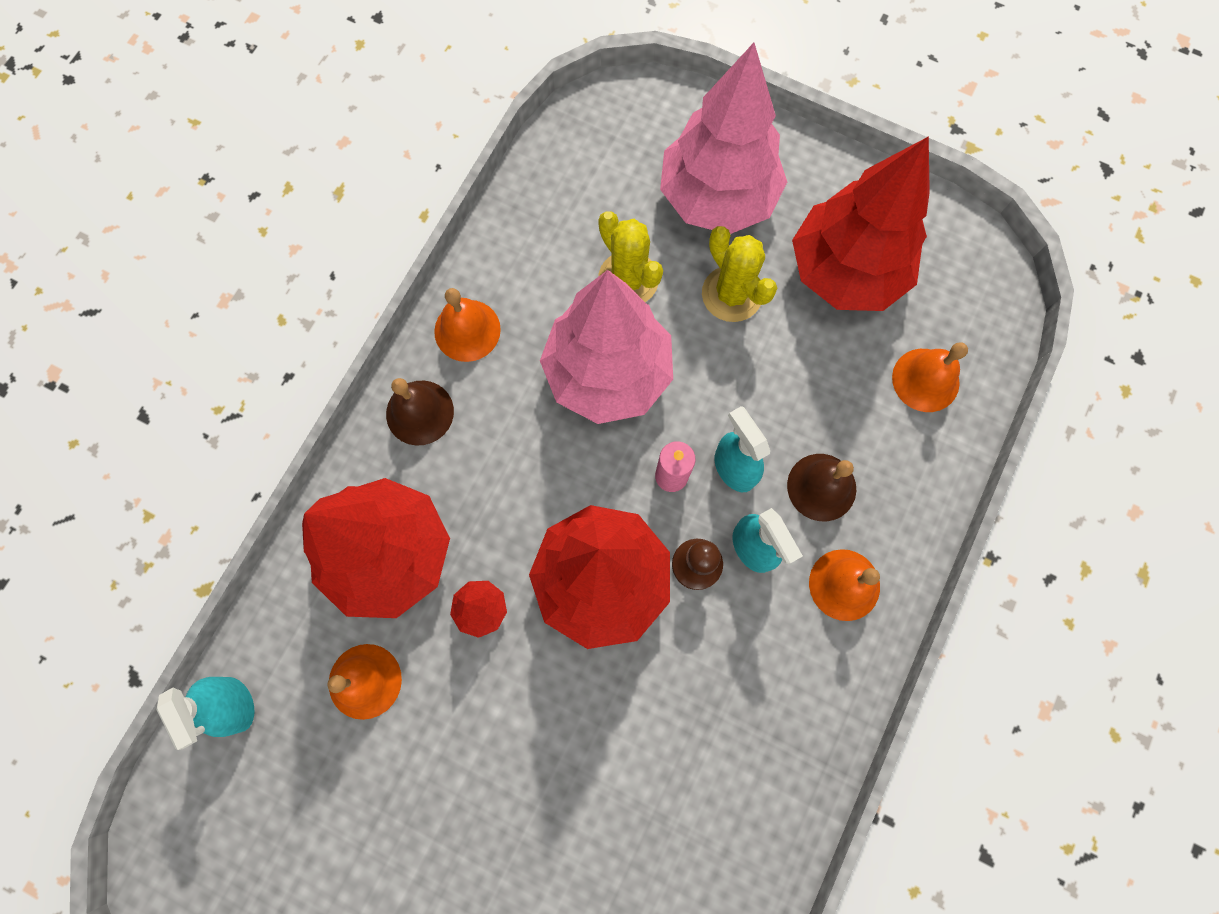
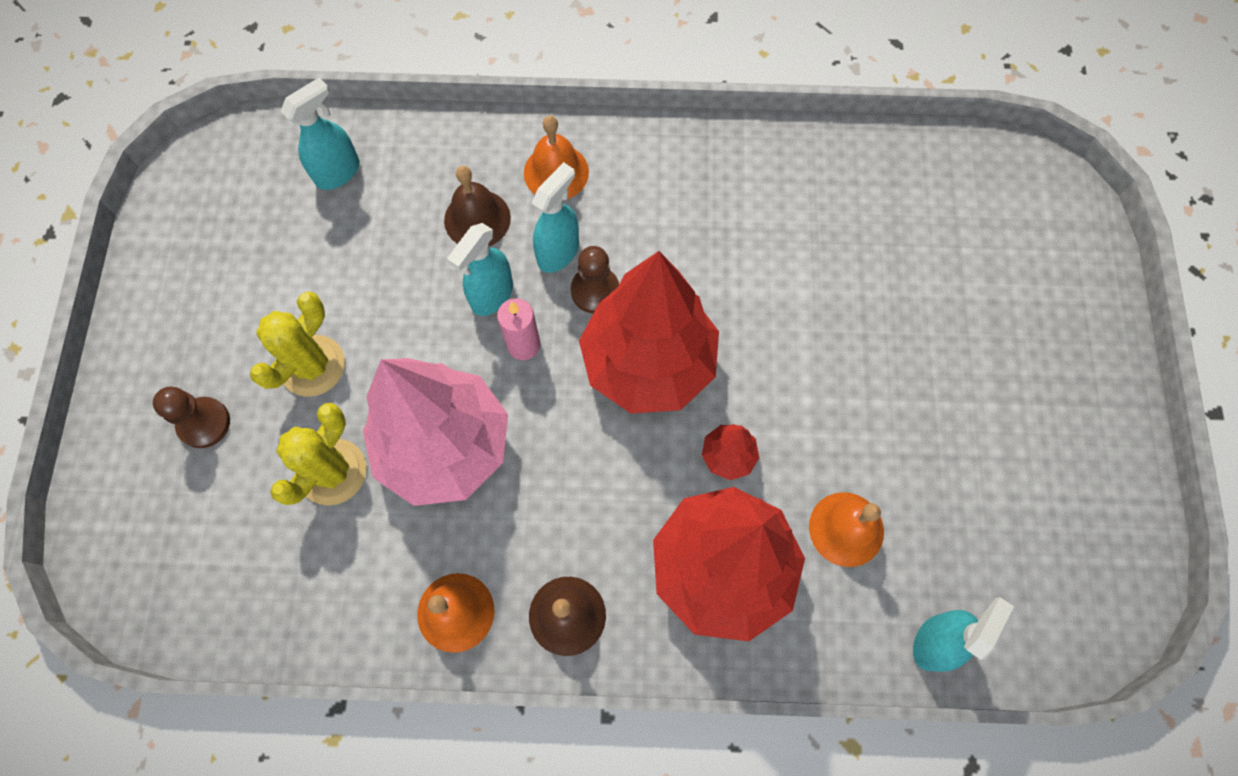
camera: 115 degrees left, 5 degrees down
(717, 198) = (204, 423): pink tree -> brown pawn
(846, 271) = (249, 274): red tree -> none
(925, 380) = (338, 172): orange bell -> turquoise spray bottle

